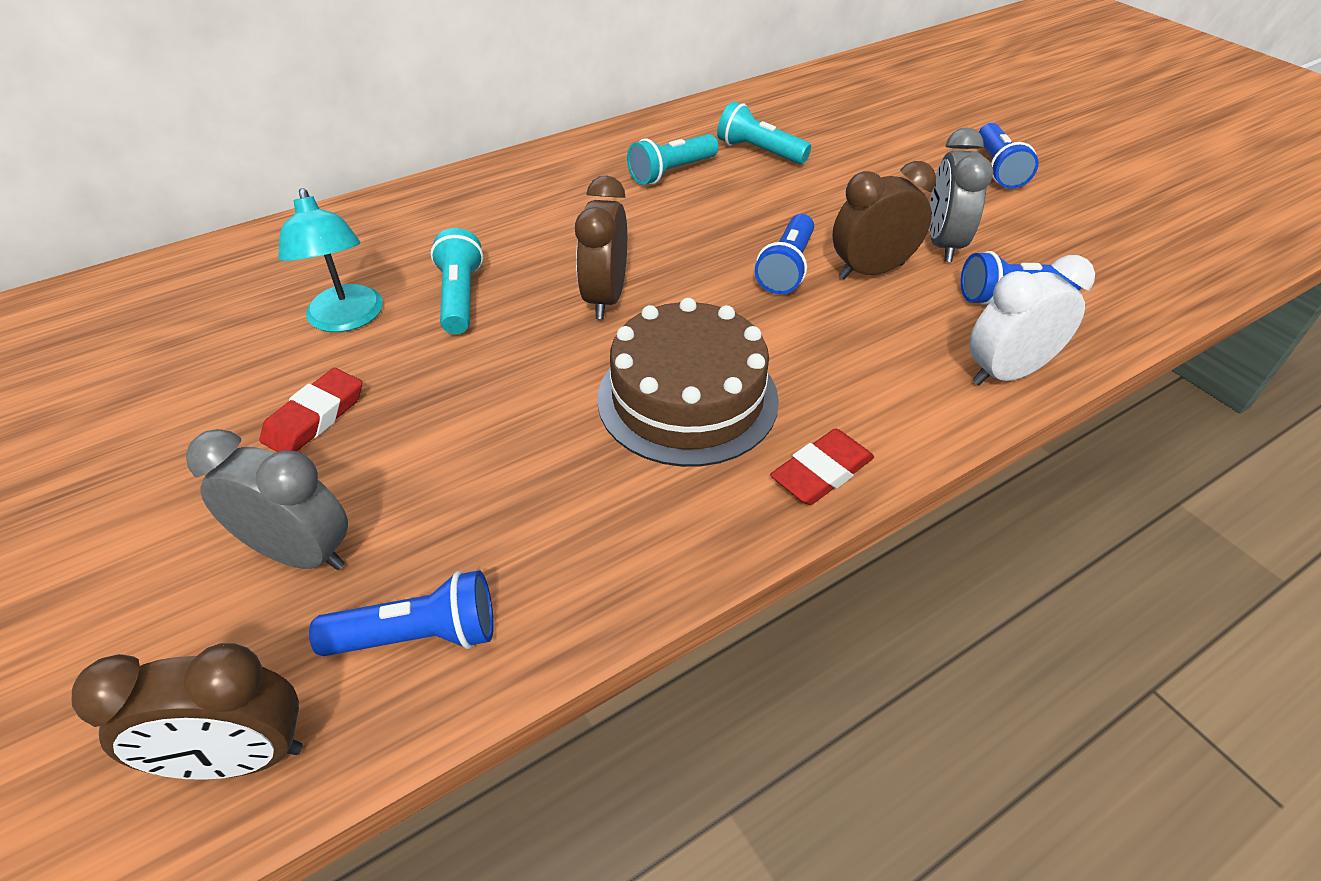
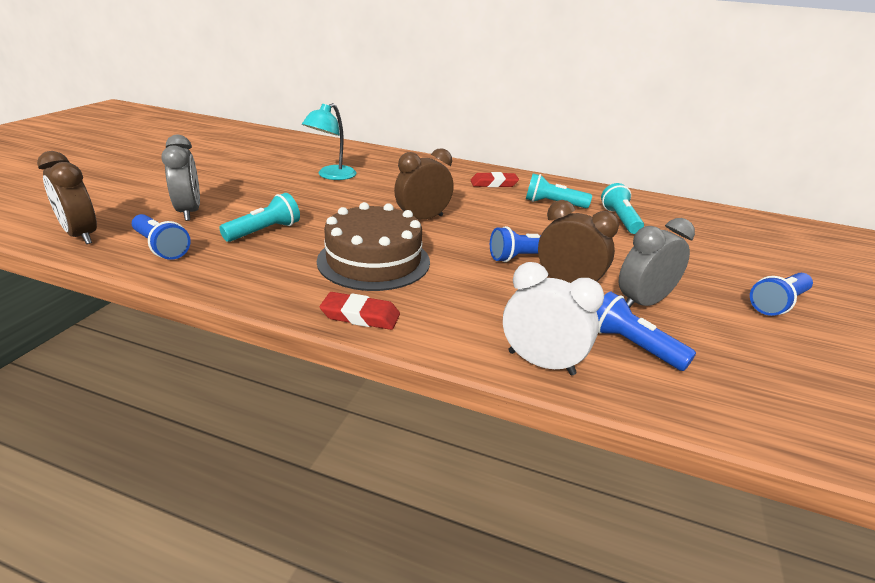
camera: 50 degrees right, 15 degrees down
(315, 417) = (266, 190): red eraser -> red eraser (494, 183)
(460, 297) = (376, 190): turquoise flashlight -> turquoise flashlight (264, 231)

